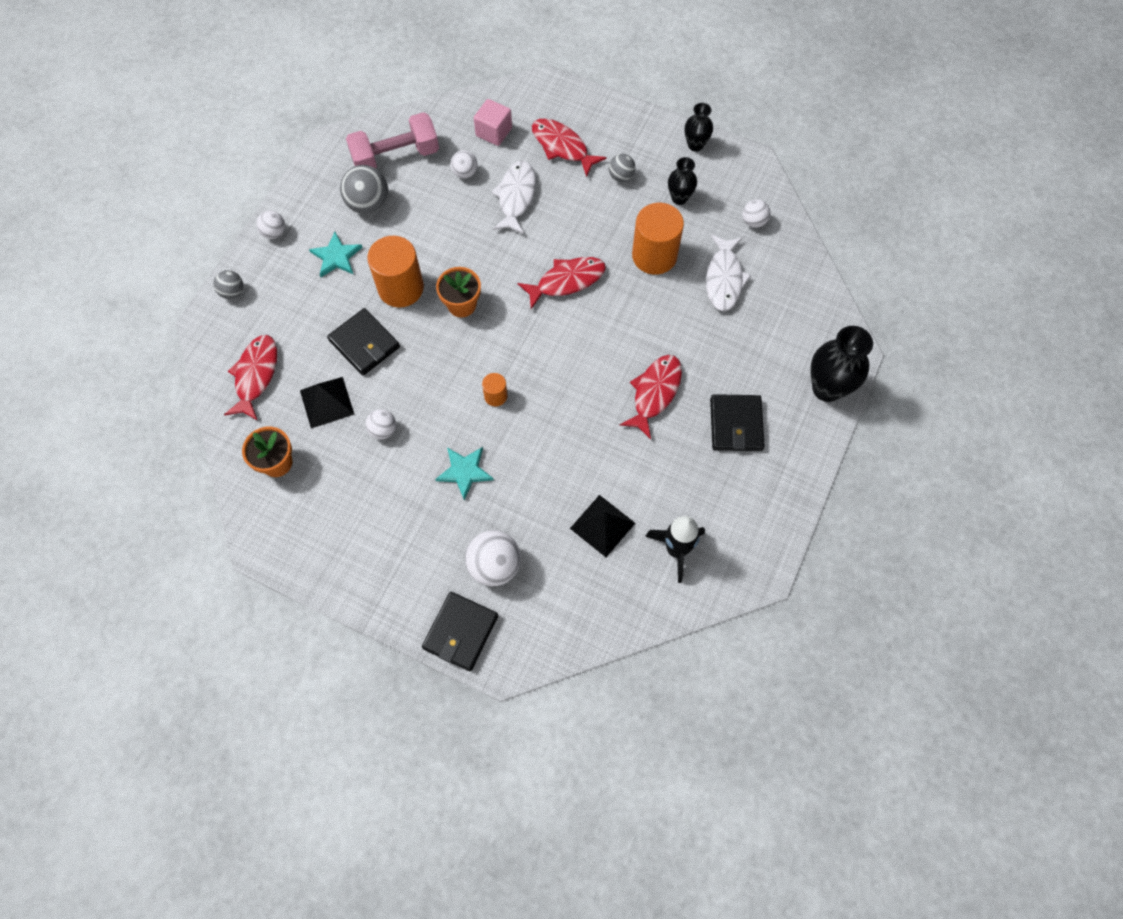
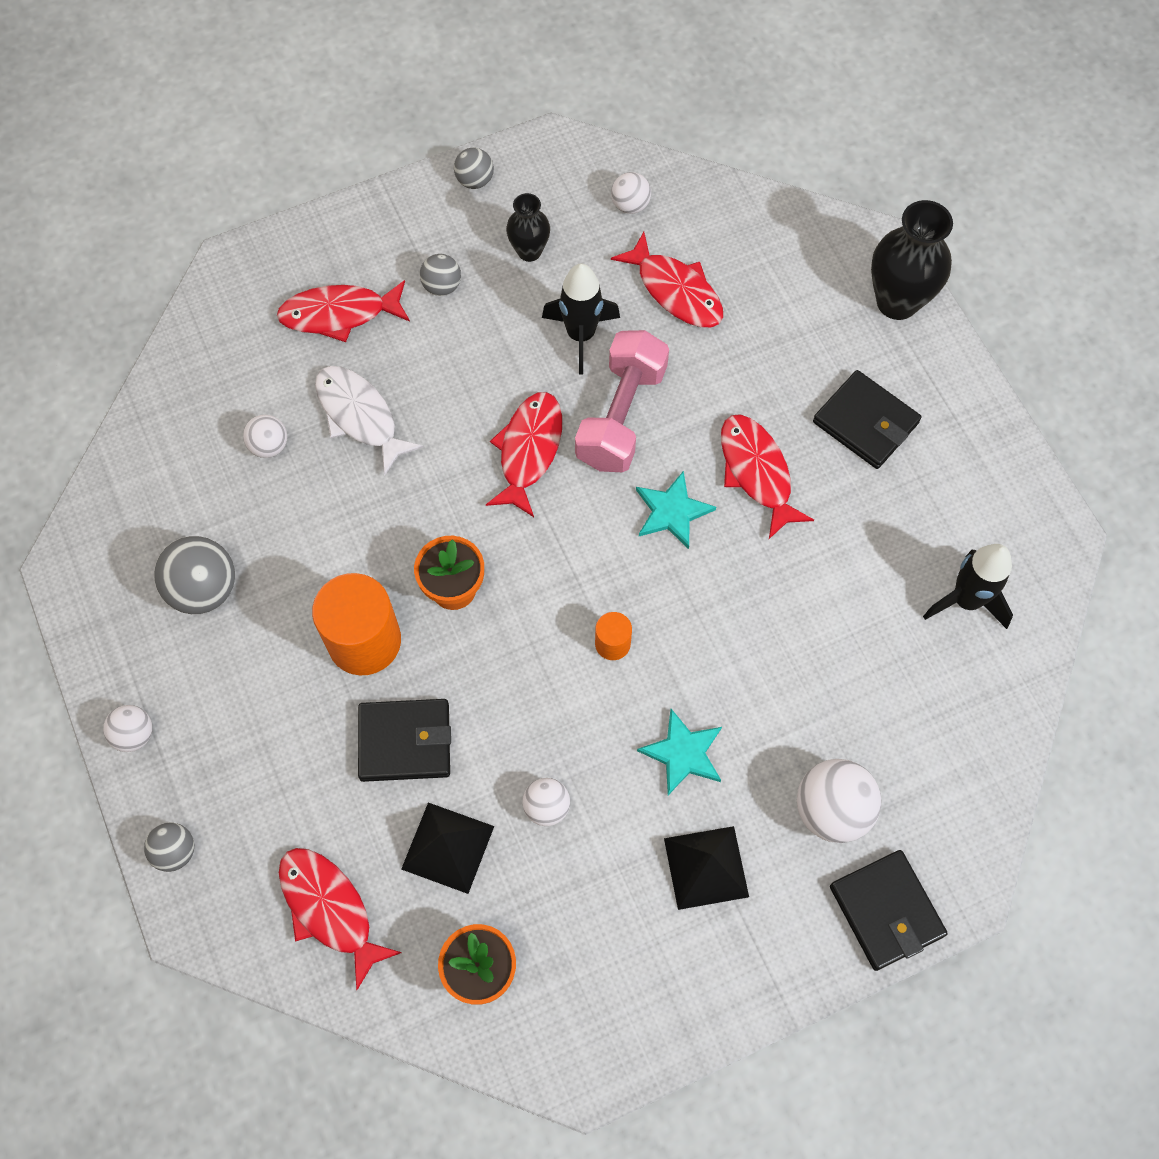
camera: 50 degrees left, 0 degrees up
(336, 257) = (245, 684): turquoise star -> turquoise star (672, 511)
(396, 156) = (165, 506): pink dumbbell -> pink dumbbell (621, 416)
(494, 132) = (242, 370): pink cube -> none
(602, 525) = (875, 654): black pyramid -> black pyramid (706, 867)
(654, 256) = (580, 335): orange cylinder -> black rocket
(695, 145) = (475, 180): black vase -> grey ball
(724, 279) = (675, 291): white fish -> red fish

